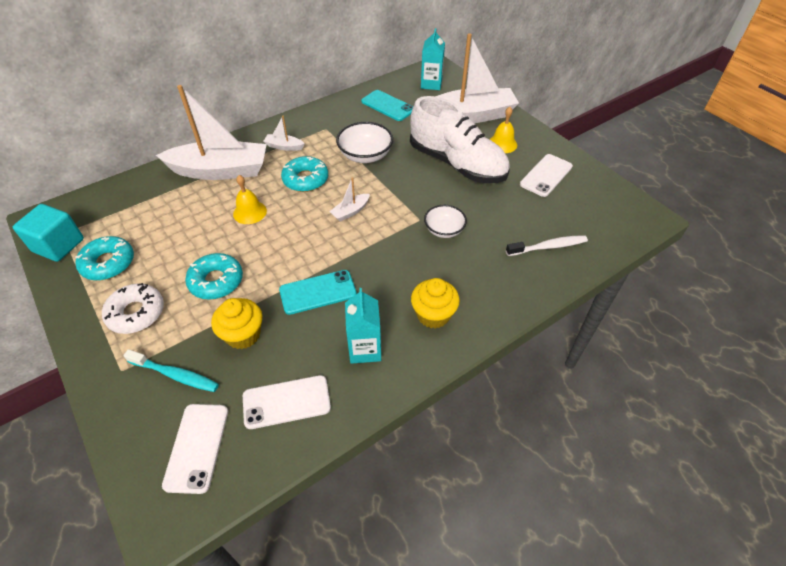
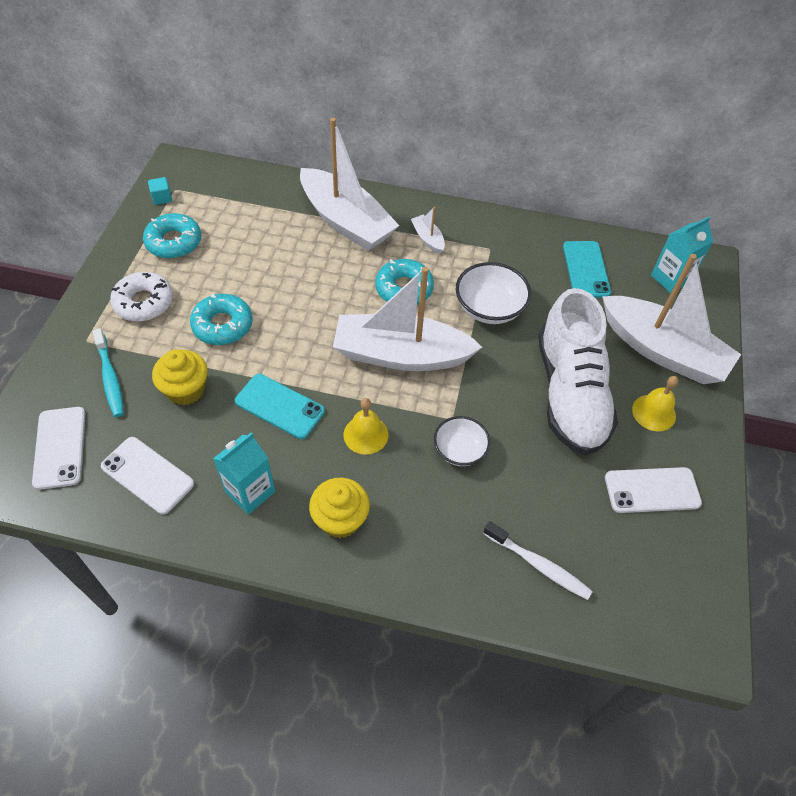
camera: 45 degrees right, 5 degrees up
(58, 245) = (162, 198): turquoise cube -> turquoise cube, size x0.47
(196, 447) = (60, 447): white phone -> white phone turned 60 degrees counterclockwise
(250, 212) = (320, 283): yellow bell -> yellow bell (366, 434)
(350, 211) = (401, 355): white boat -> white boat, size x2.45

